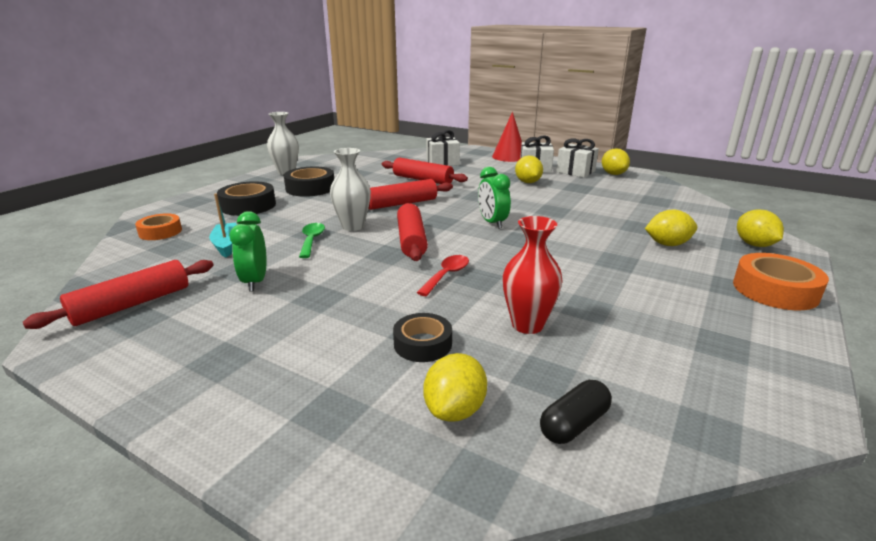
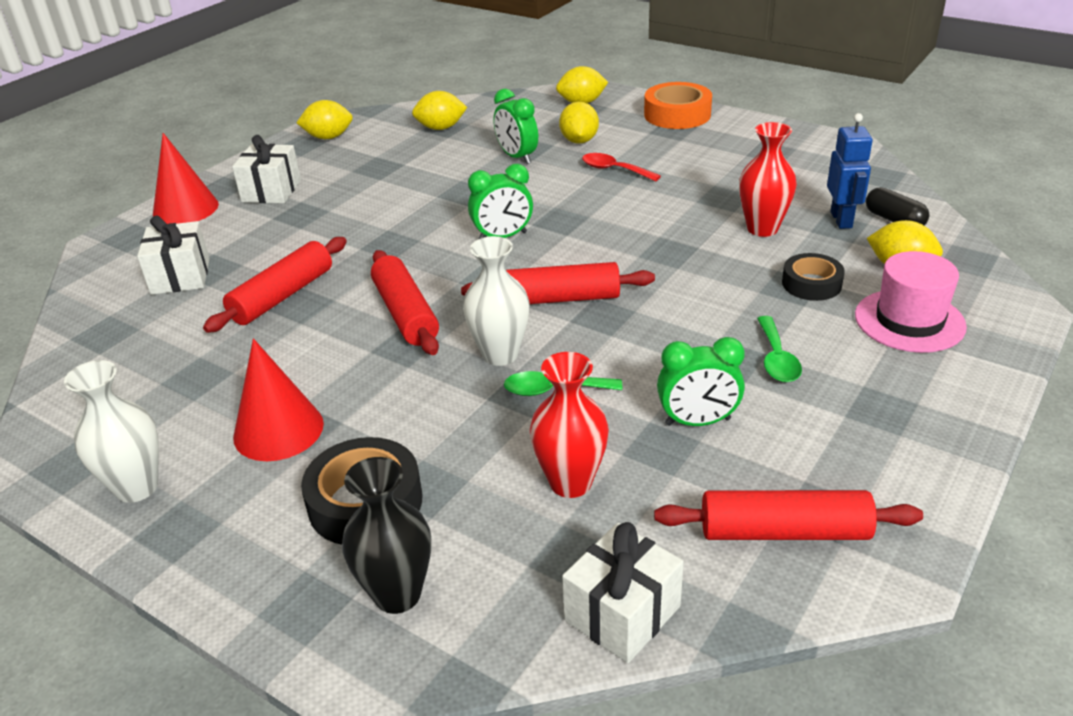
camera: 85 degrees left, 10 degrees up
(132, 304) = (784, 531): red rolling pin -> red rolling pin turned 45 degrees counterclockwise
(160, 232) = (497, 601): orange tape -> none
(185, 214) = (397, 594): none -> black vase
(227, 245) = (570, 482): turquoise boat -> red vase
(310, 188) = (278, 430): black tape -> red cone
(311, 316) = (777, 359): none -> green spoon
(345, 398) = (909, 321): none -> pink hat
(446, 275) = (663, 271): red spoon -> red spoon (614, 170)
(527, 182) = (339, 201): yellow lemon -> yellow lemon (441, 128)
(561, 379) = (841, 220): none -> blue robot
(575, 171) = (303, 162): white gift -> white gift (622, 613)
(619, 223) = (517, 157): none -> green clock

